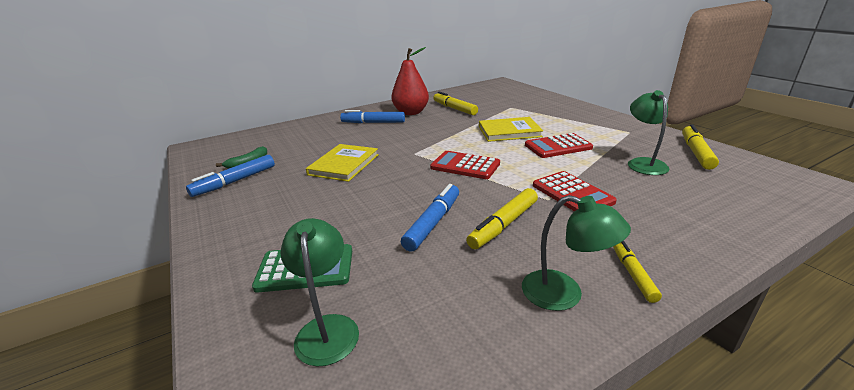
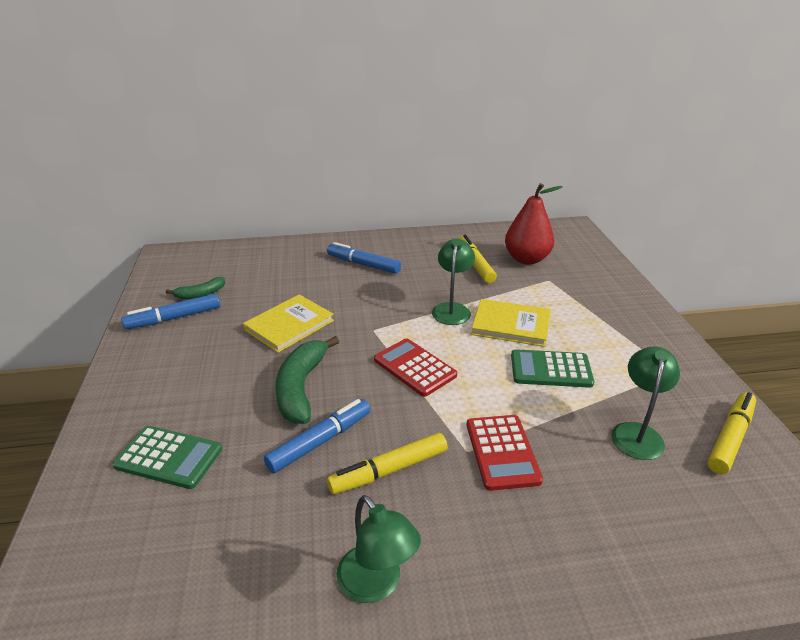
camera: 20 degrees right, 5 degrees up
(327, 328) = (146, 533): green lamp -> green lamp (452, 309)
(387, 196) = (301, 387): none -> green banana
(411, 112) = (418, 258): red pear -> red pear (526, 259)
(558, 146) = (550, 369): red calculator -> green calculator
(632, 274) = (469, 589): yellow marker -> none

